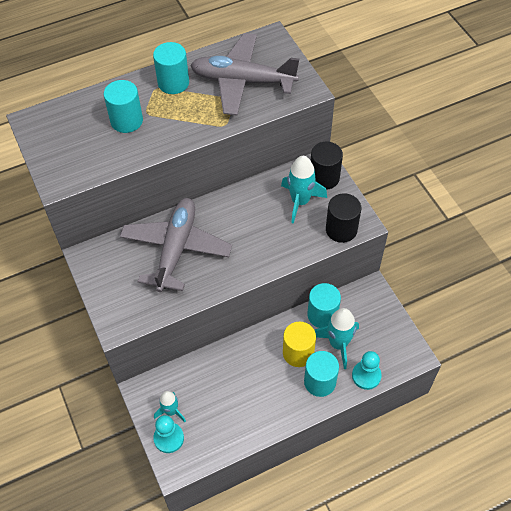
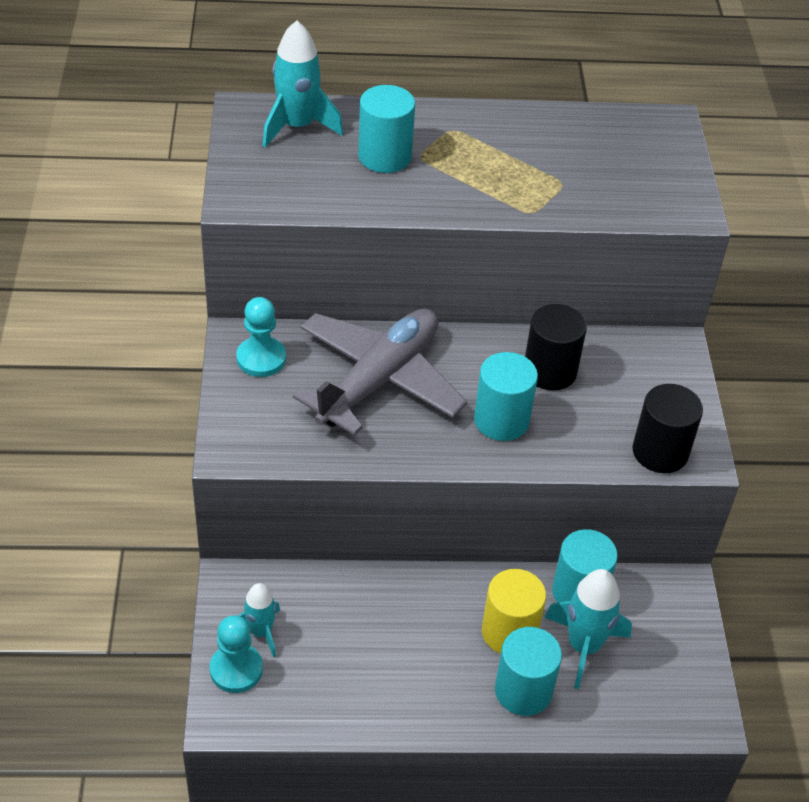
camera: 20 degrees right, 10 degrees down
(173, 83) = (483, 131): turquoise cylinder -> turquoise cylinder (501, 420)
(243, 81) = (592, 164): grey plane -> none
(300, 201) = (612, 387): turquoise rocket -> turquoise rocket (297, 126)
(324, 177) = (670, 368): black cylinder -> black cylinder (550, 371)
(366, 376) = (607, 714): turquoise pawn -> turquoise pawn (261, 358)

